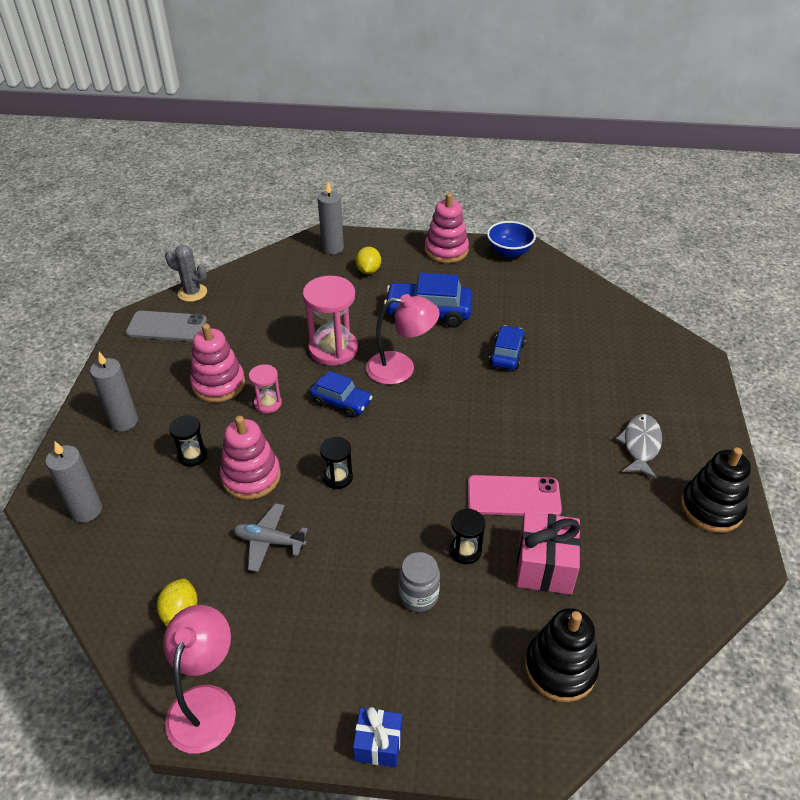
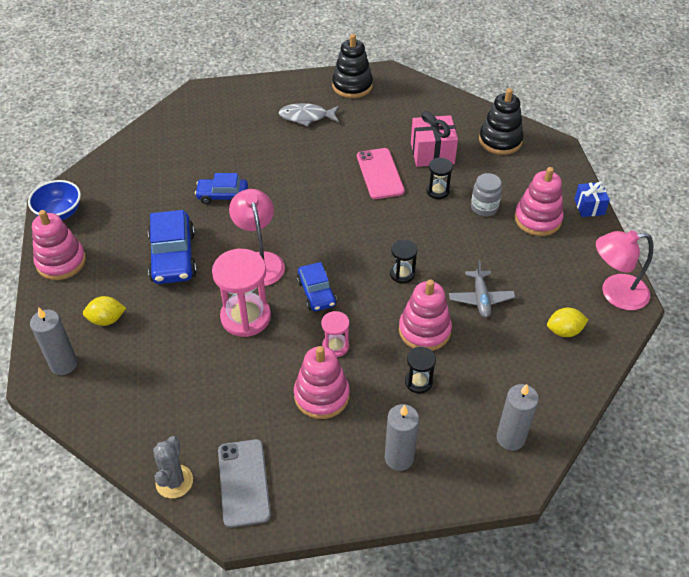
camera: 105 degrees left, 5 degrees up
(341, 402) = (316, 293): blue car -> blue car turned 150 degrees clockwise
(375, 657) = (537, 219): none -> pink stacking toy

